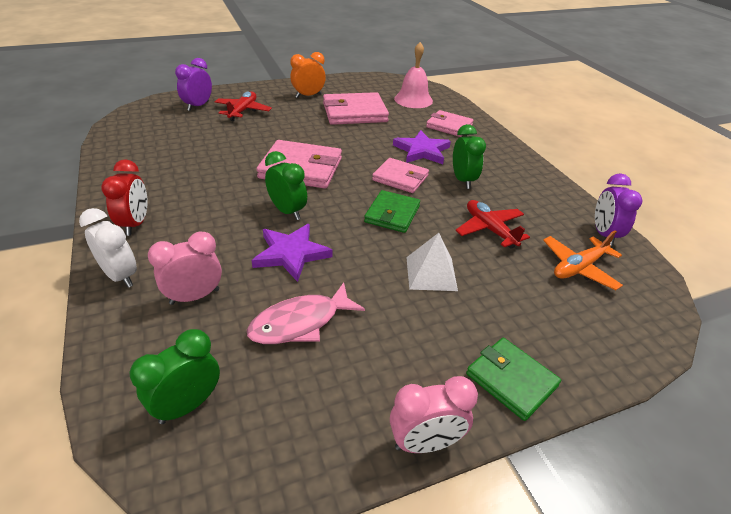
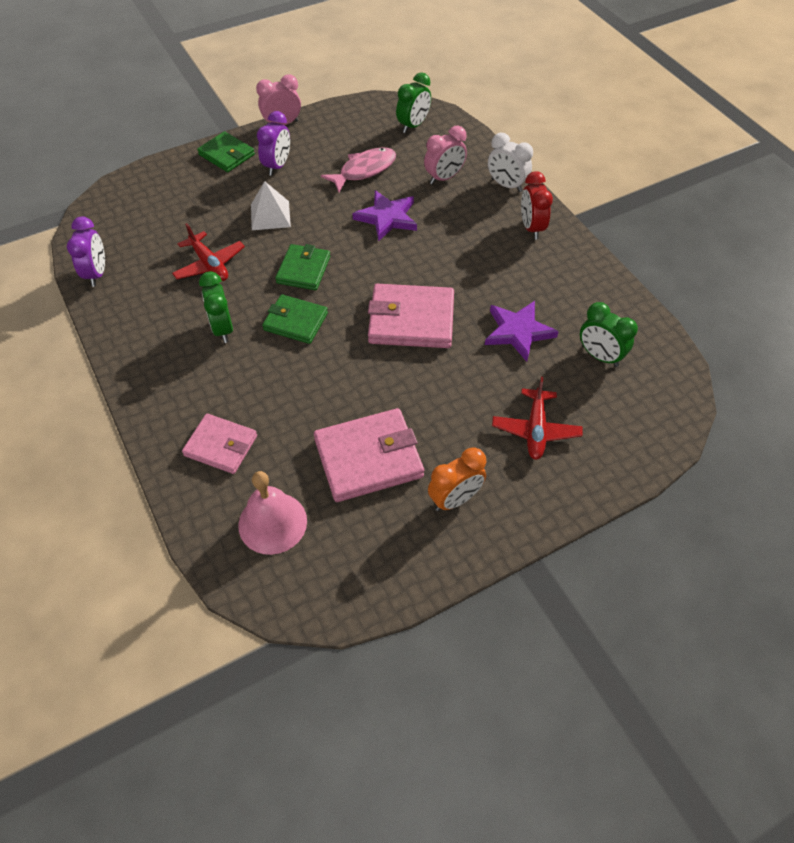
camera: 175 degrees right, 15 degrees up
(198, 106) = (607, 431): purple clock -> purple clock (277, 166)
(287, 211) = (405, 259): green clock -> green clock (600, 356)
(400, 178) = (295, 321): pink wallet -> green wallet
(422, 151) = (267, 377): purple star -> purple star (518, 332)
(579, 267) = (141, 235): orange plane -> none

